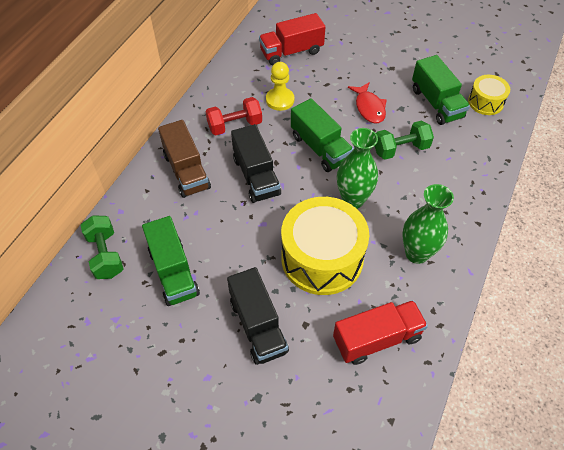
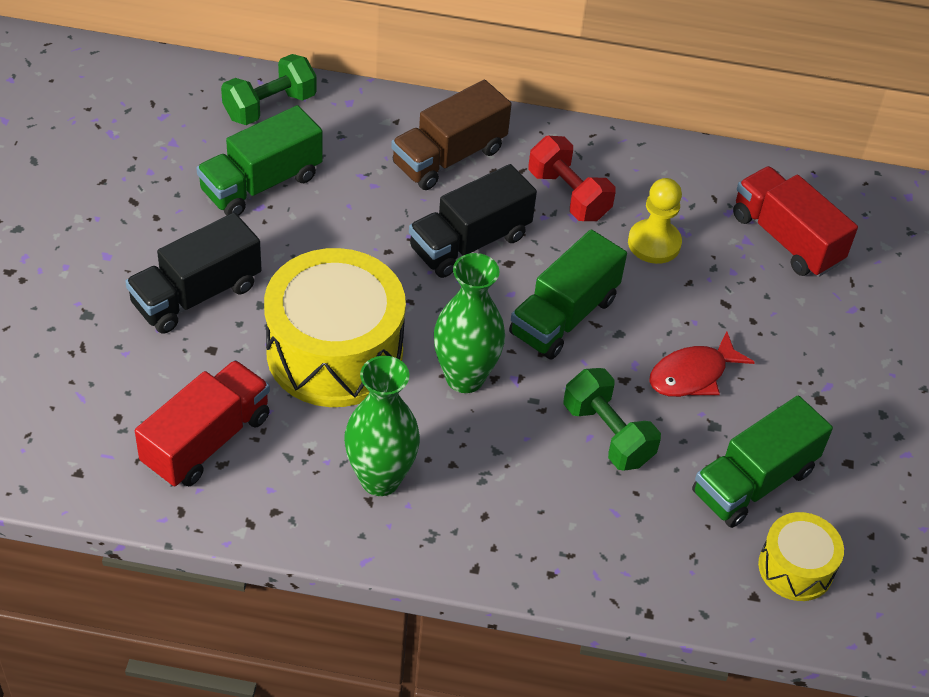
camera: 70 degrees right, 5 degrees down
(377, 339) = (206, 441): red truck -> red truck turned 105 degrees counterclockwise

